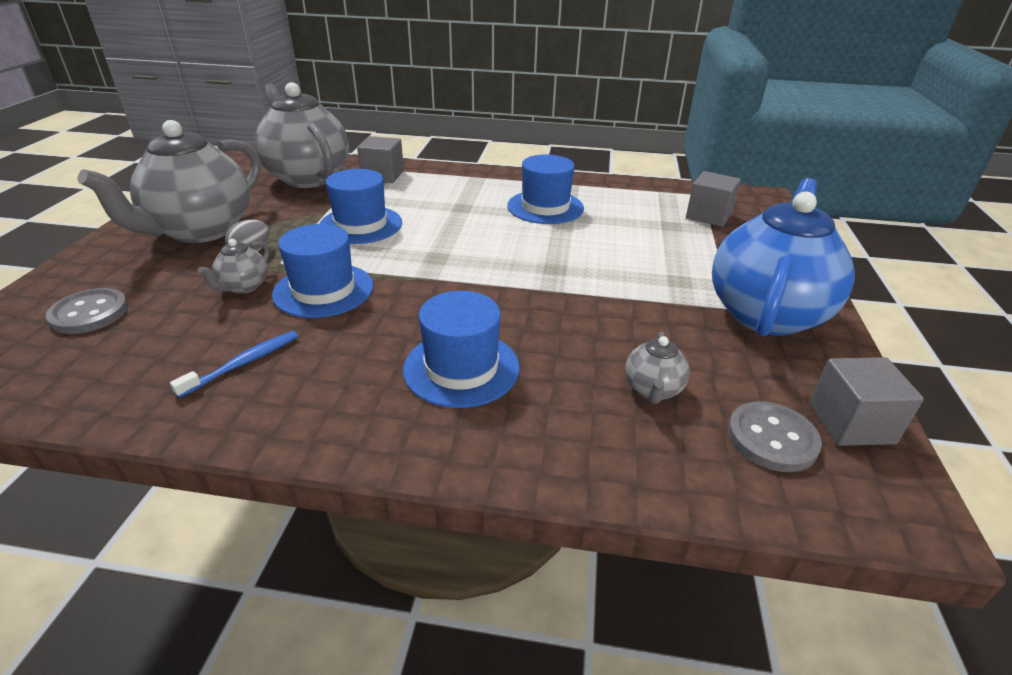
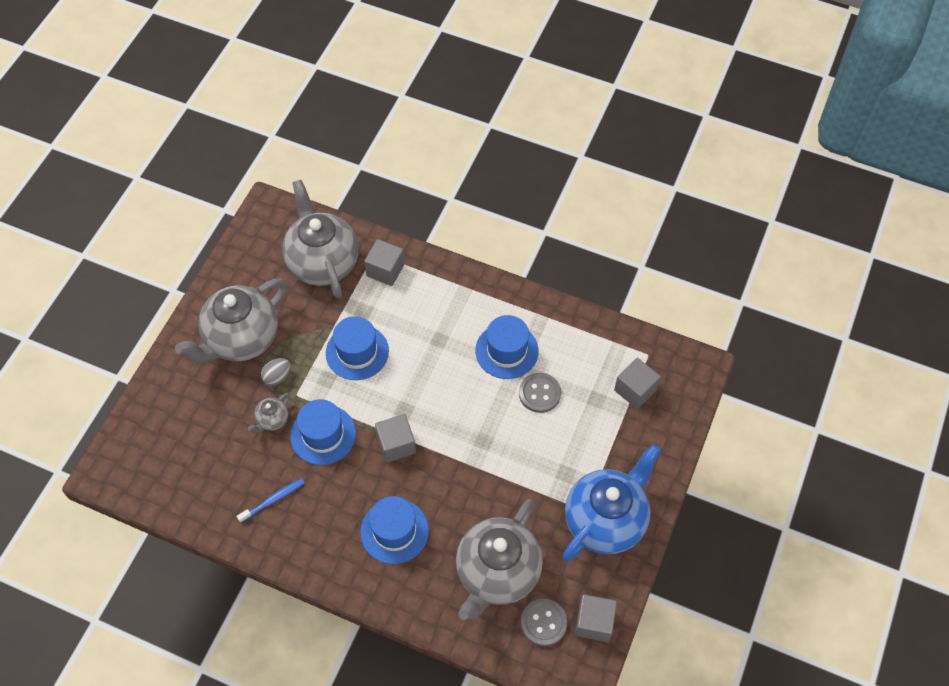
camera: 15 degrees right, 25 degrees up
(89, 313) = (182, 431): grey button -> grey button (539, 393)
(435, 286) = (396, 444): none -> grey cube
(652, 390) = (497, 573): grey teapot -> grey teapot, size x2.38

